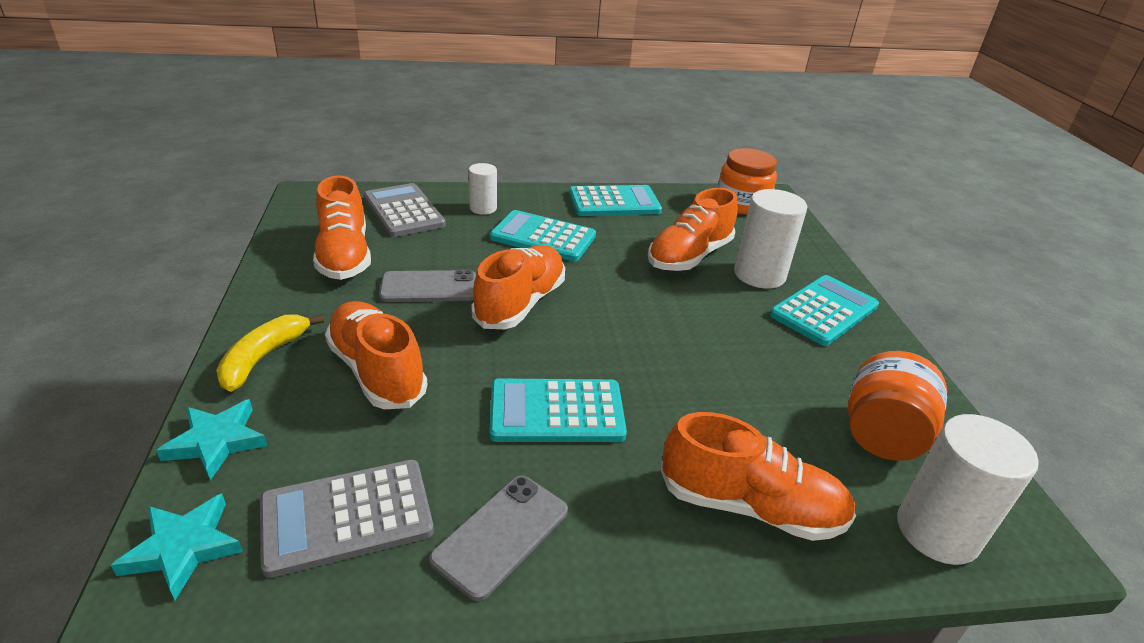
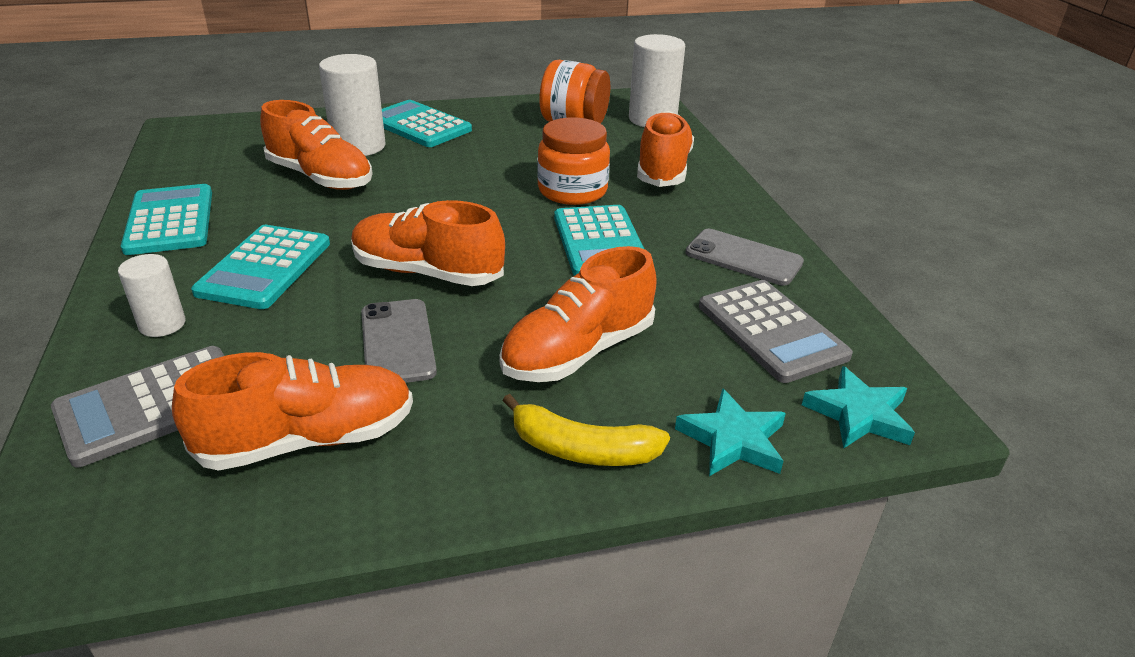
camera: 95 degrees left, 0 degrees up
(741, 204) = (196, 144): orange jar -> orange jar (572, 191)

